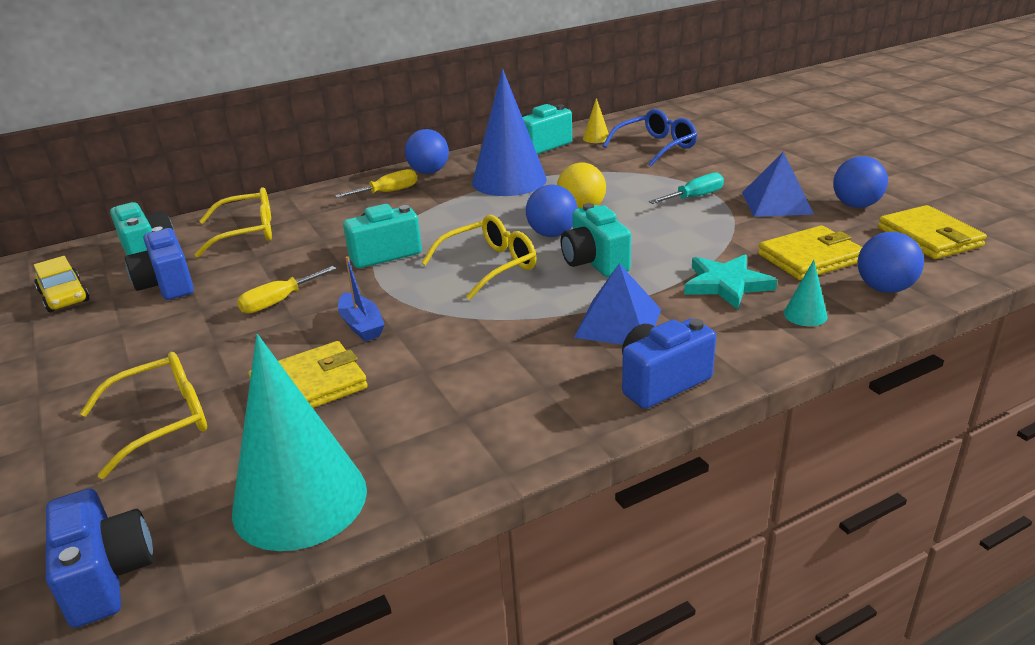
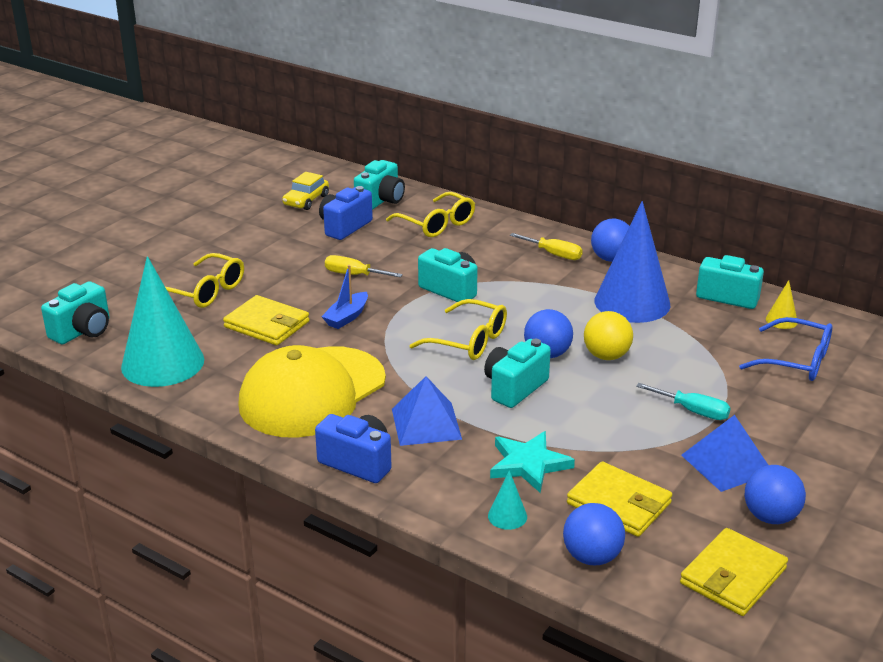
camera: 60 degrees right, 0 degrees up
(107, 576) = (83, 331): blue camera -> turquoise camera
(495, 383) = (312, 392): none -> yellow cap

